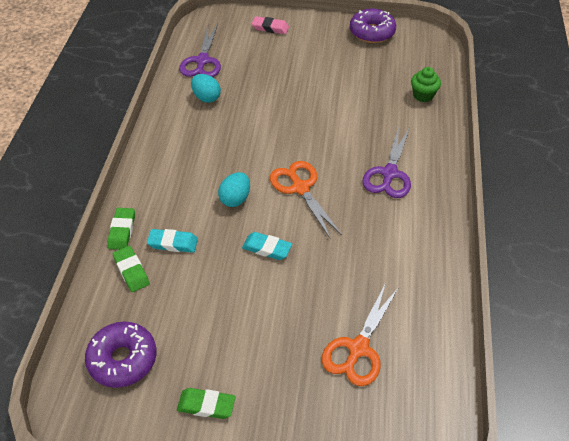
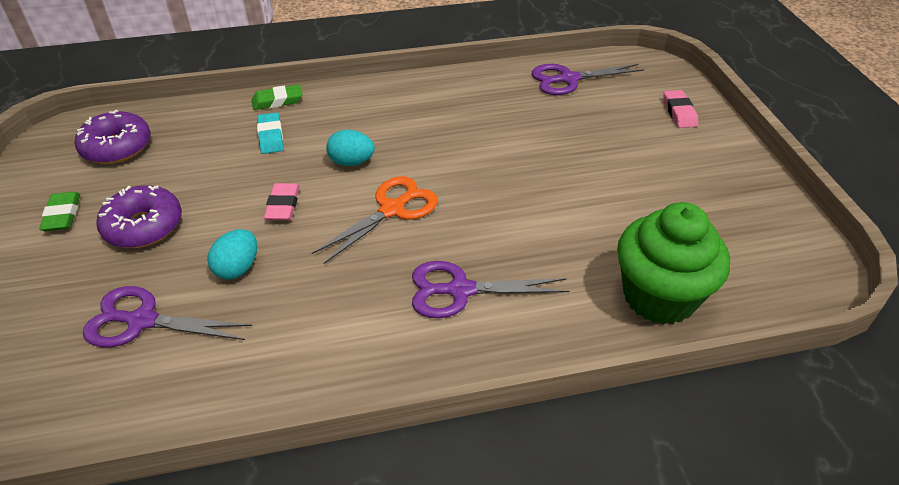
camera: 70 degrees right, 5 degrees down
(131, 271) = (226, 121): green eraser -> none
(206, 98) = (506, 99): turquoise egg -> turquoise egg (238, 268)
(267, 248) = (283, 205): turquoise eraser -> pink eraser
(358, 348) = (142, 321): orange scissors -> purple scissors
(372, 32) = (762, 208): purple donut -> purple donut (144, 226)
(423, 95) = (659, 296): green cupcake -> green cupcake, size x2.06

